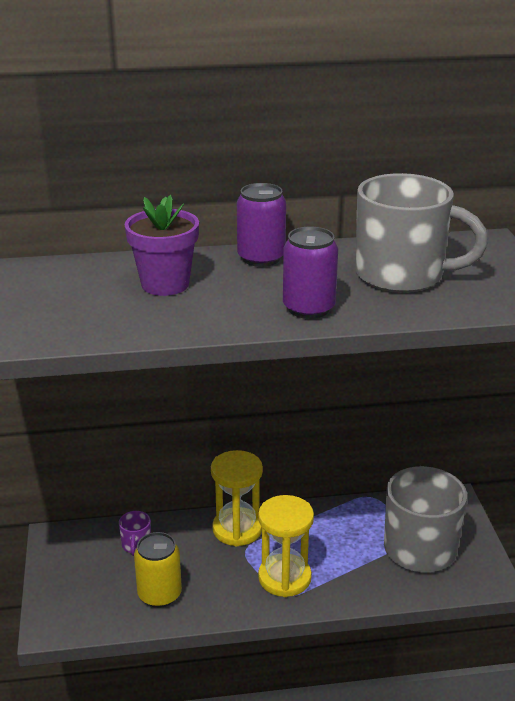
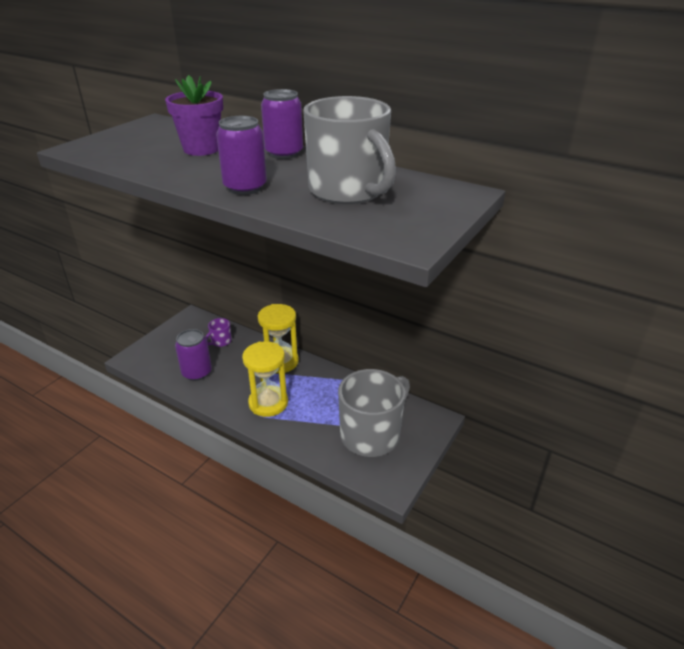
camera: 40 degrees right, 5 degrees up
(159, 594) = (197, 373): yellow can -> purple can

